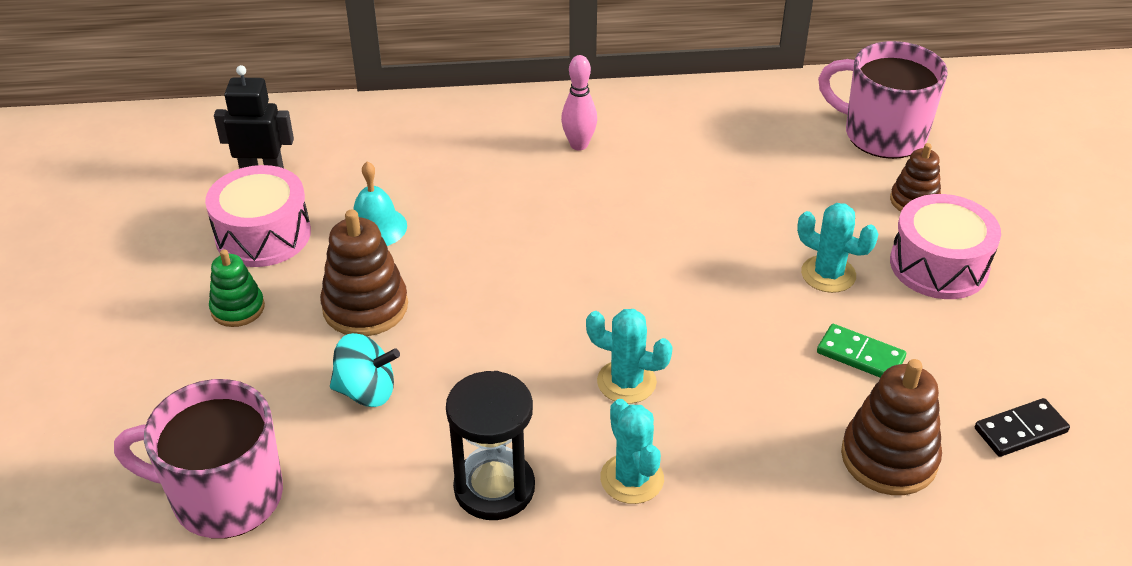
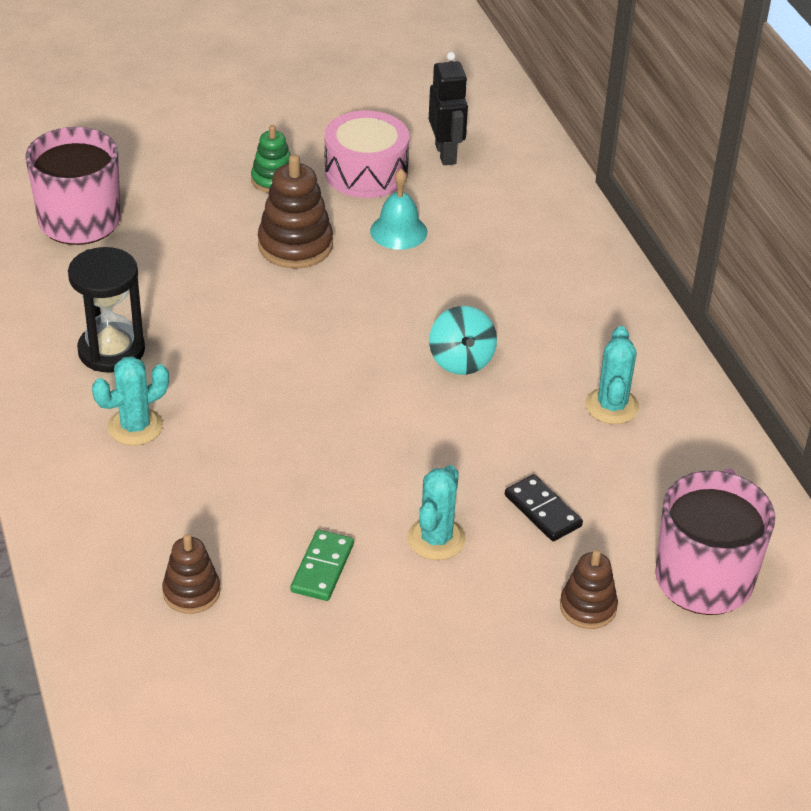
camera: 75 degrees right, 0 degrees up
(366, 391) = (199, 265): turquoise spinning top -> turquoise spinning top (461, 360)
(579, 145) = (574, 338): pink bowling pin -> none
(626, 382) = (246, 411): turquoise cactus -> turquoise cactus (612, 406)
(889, 458) = (191, 592): brown stacking toy -> brown stacking toy, size x0.62
(939, 265) = (481, 629): pink drum -> none
(1020, 430) = (248, 692): black domino -> black domino (542, 511)

